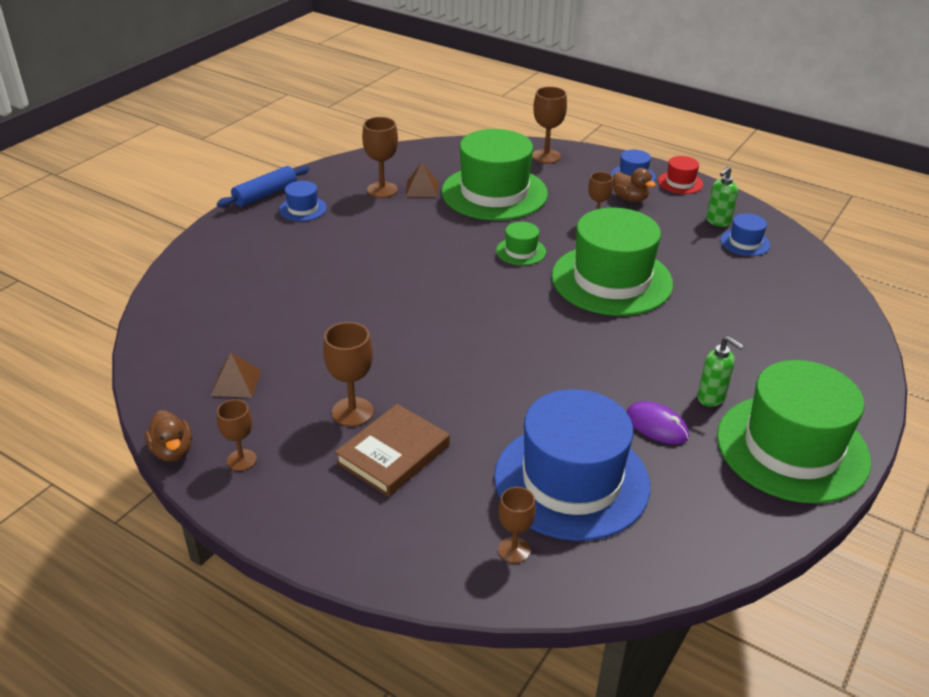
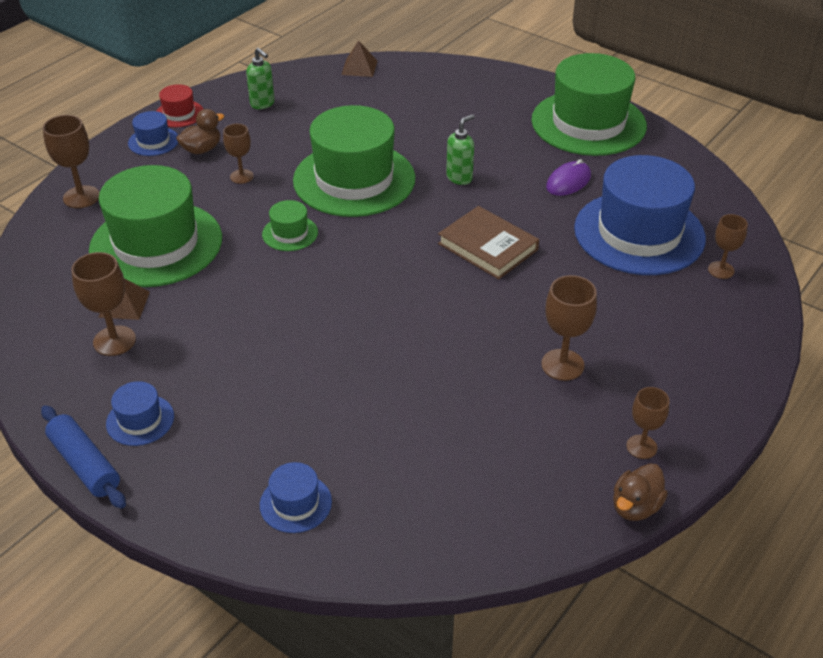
camera: 85 degrees left, 5 degrees up
(172, 451) = (635, 507): brown duck -> brown duck turned 150 degrees clockwise
(236, 383) = (518, 462): brown pyramid -> brown pyramid (359, 67)
(393, 454) = (620, 336): brown book -> brown book (488, 246)
(711, 398) = (532, 149): green soap dispenser -> green soap dispenser (459, 178)
(745, 242) = (304, 95): blue hat -> blue hat (295, 503)

